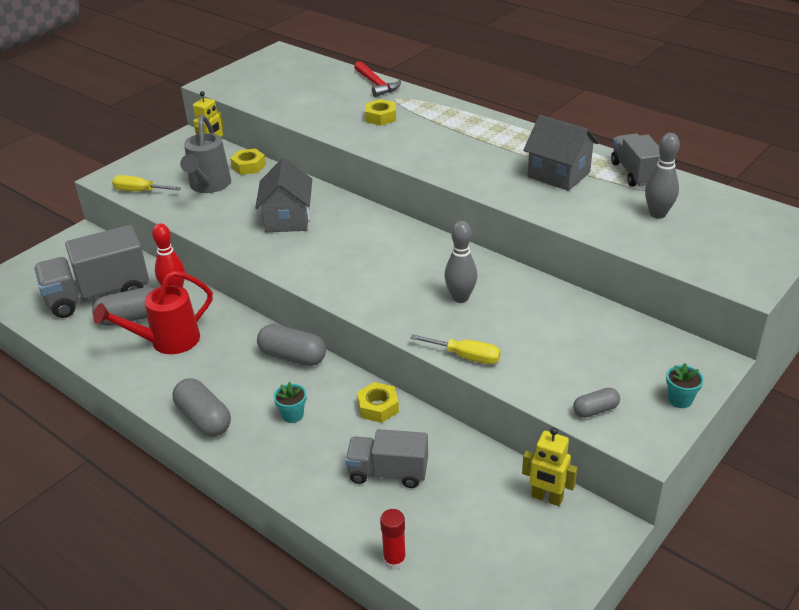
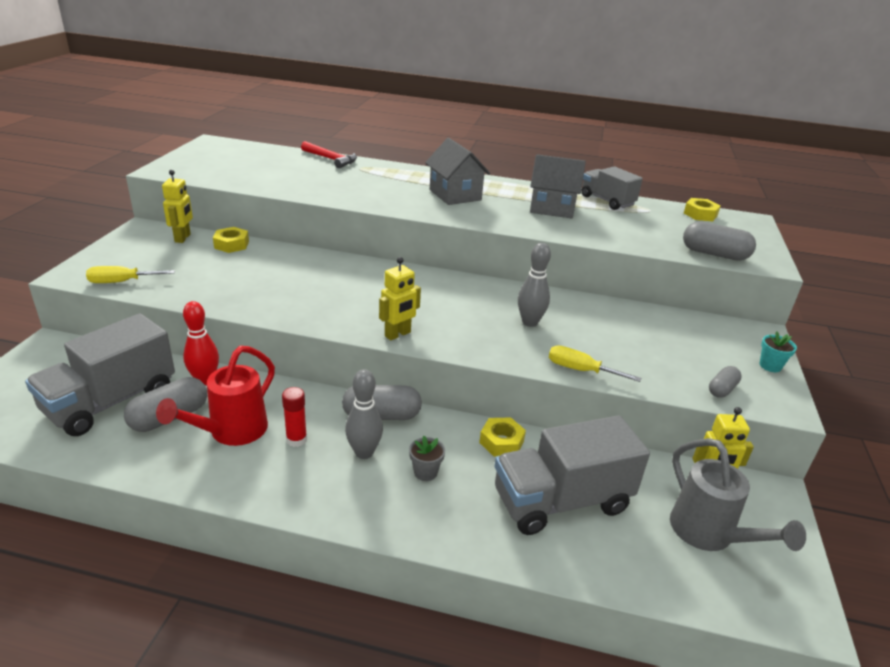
camera: 30 degrees left, 5 degrees down
(203, 419) = (332, 503): grey capsule -> grey capsule (714, 254)
(208, 186) = (200, 267): grey watering can -> grey watering can (708, 534)
(287, 219) = (310, 284): grey house -> grey house (455, 195)
(292, 415) = (425, 472): turquoise flower pot -> grey flower pot
(326, 285) = (398, 334): none -> yellow robot
(381, 117) = (359, 182): yellow nut -> yellow nut (700, 214)
(388, 472) = (561, 501): grey truck -> grey truck, size x1.63
(394, 560) = (639, 587): red glue stick -> red glue stick (296, 439)
(466, 356) = (580, 370): yellow screwdriver -> yellow screwdriver turned 150 degrees counterclockwise
(657, 214) = (654, 226): grey bowling pin -> grey bowling pin (364, 452)

